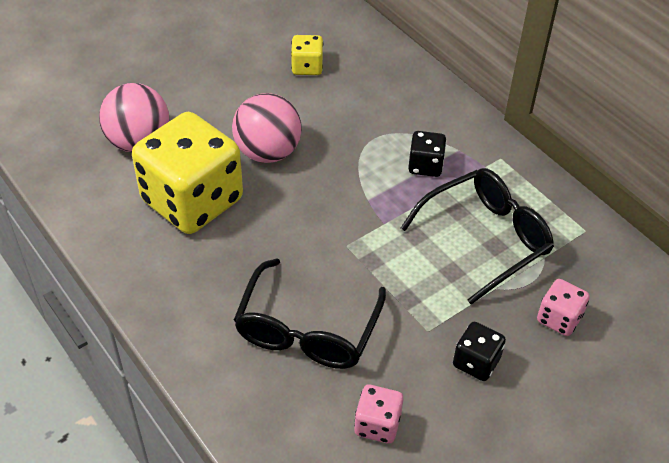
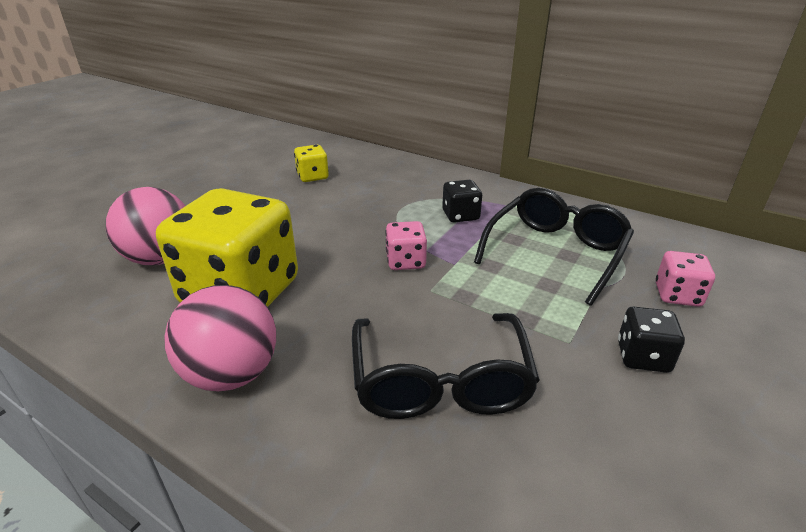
camera: 20 degrees left, 15 degrees down
(268, 152) = (306, 237): pink ball -> pink ball (232, 374)
(377, 424) = (599, 465): pink dice -> pink dice (405, 261)

